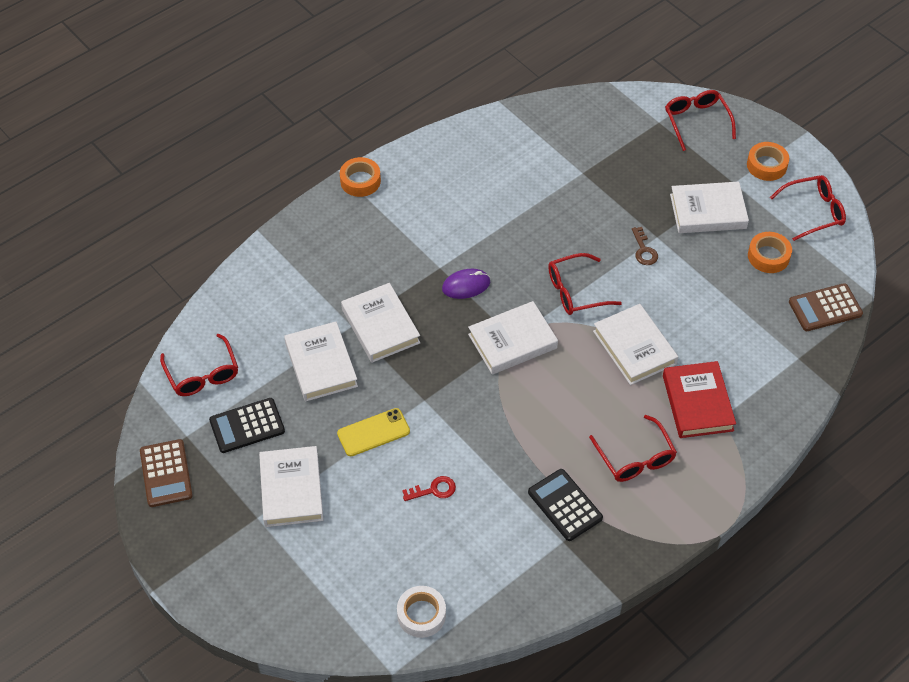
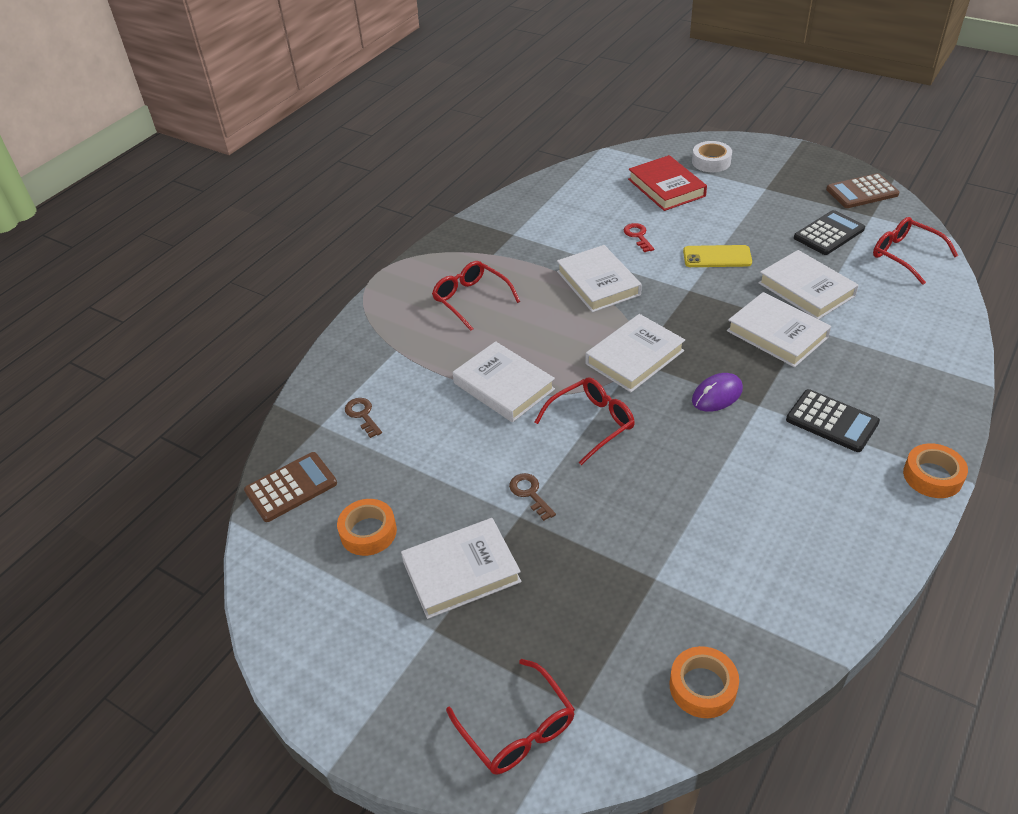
camera: 165 degrees right, 10 degrees down
(166, 473) = (862, 192): brown calculator -> brown calculator turned 75 degrees counterclockwise
(291, 489) = (754, 208): white book -> white book (598, 283)
(373, 432) = (717, 257): yellow phone -> yellow phone turned 45 degrees clockwise
(421, 615) = (601, 173): white tape -> white tape (711, 162)
(433, 490) = (638, 236): red key -> red key turned 105 degrees clockwise
(565, 505) = (521, 254): black calculator -> black calculator (832, 421)
(697, 403) = (422, 356): red book -> red book (666, 188)
(761, 356) = (362, 415): none -> brown key
(766, 165) = (389, 677): orange tape -> orange tape (702, 687)
(813, 212) = (311, 617): red glasses -> none

